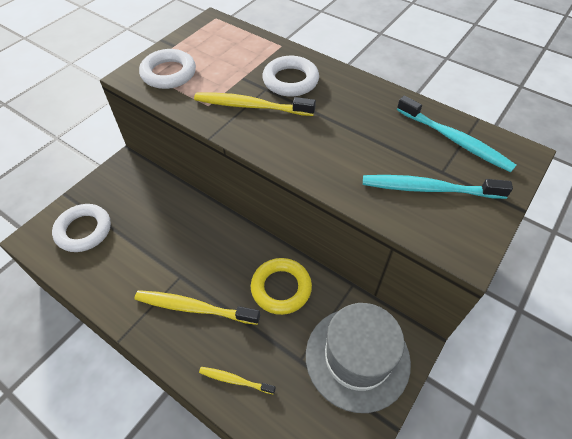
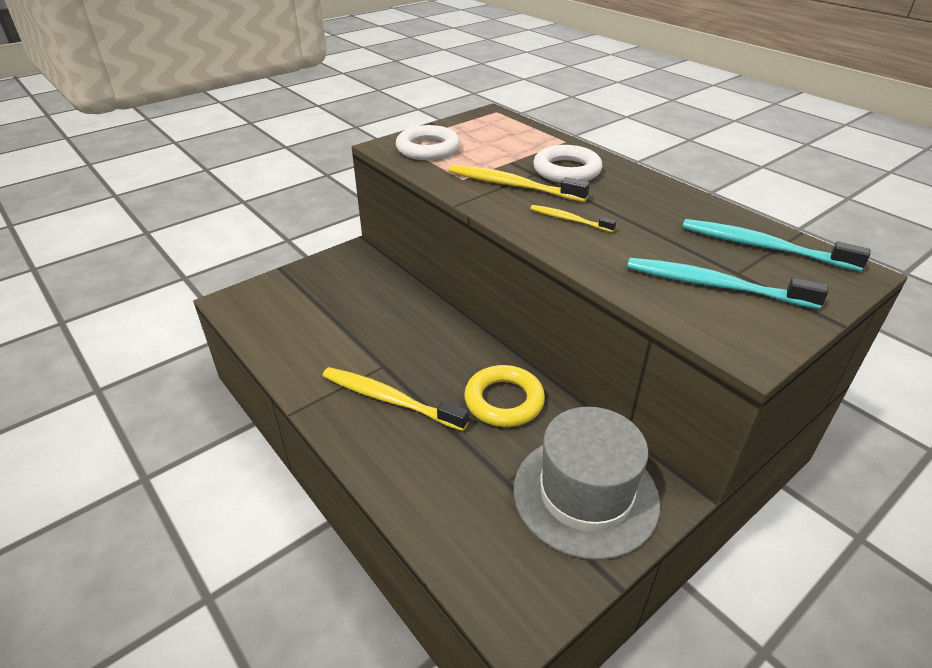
camera: 15 degrees right, 15 degrees down
(84, 230) = (288, 303): white ring -> none
(235, 380) = (416, 483): yellow toothbrush -> yellow toothbrush (569, 220)
(454, 140) = (763, 247): turquoise toothbrush -> turquoise toothbrush turned 150 degrees clockwise

